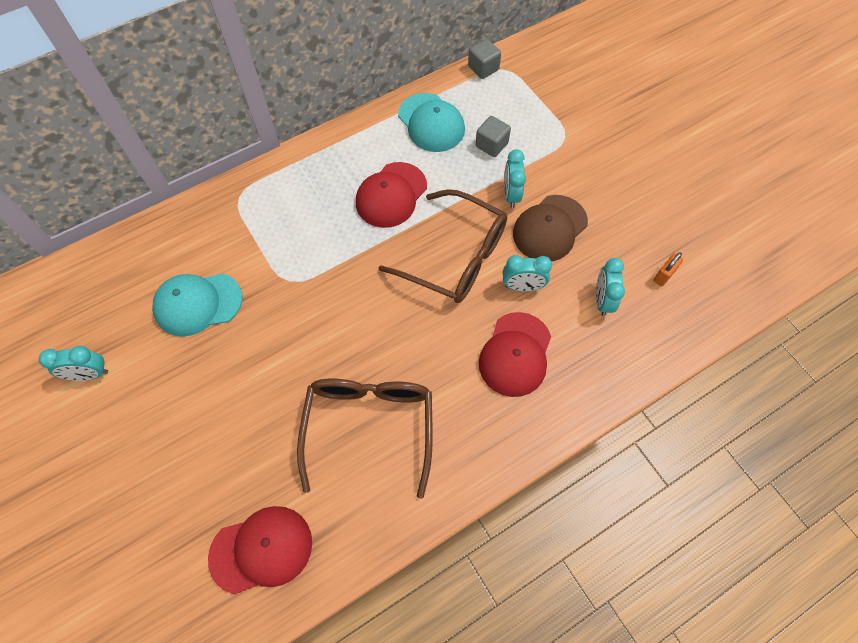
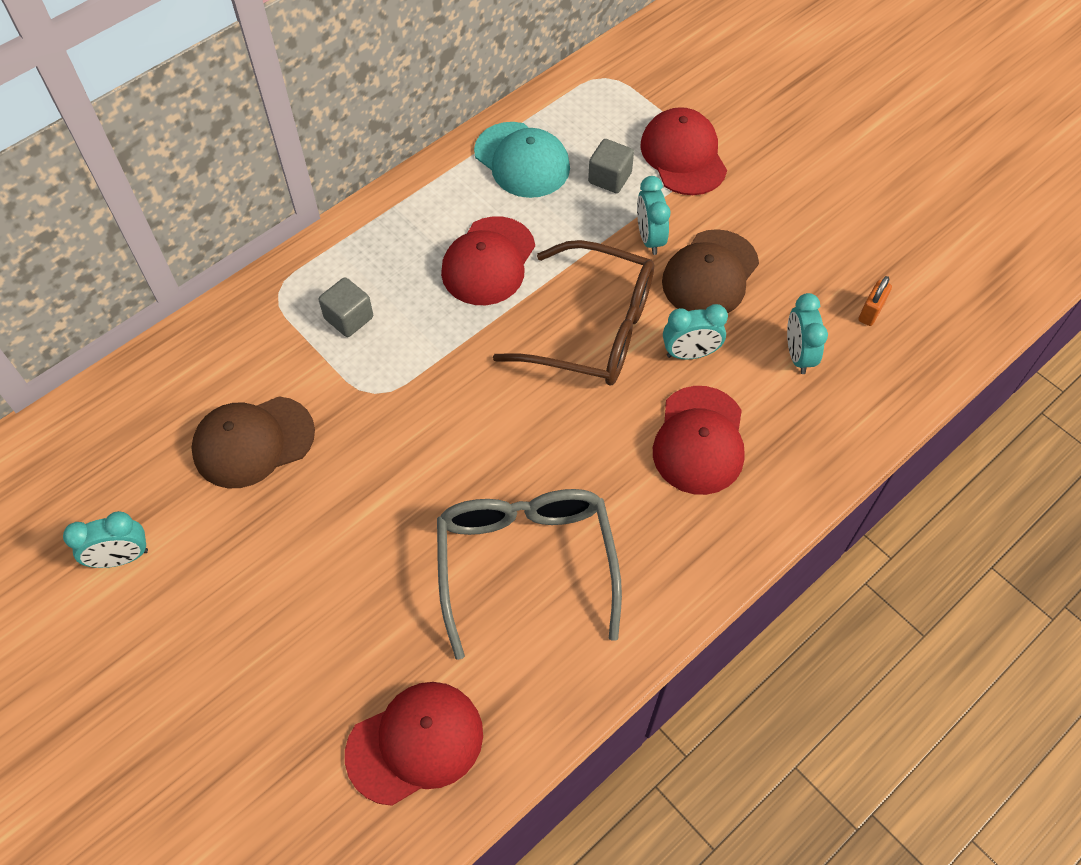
camera: 10 degrees left, 5 degrees down
(198, 304) = (253, 442): turquoise cap -> brown cap
(369, 426) = (526, 562): brown glasses -> grey glasses
(483, 68) = (577, 80): grey cube -> grey cube (349, 318)
(549, 135) = (683, 155): none -> red cap

